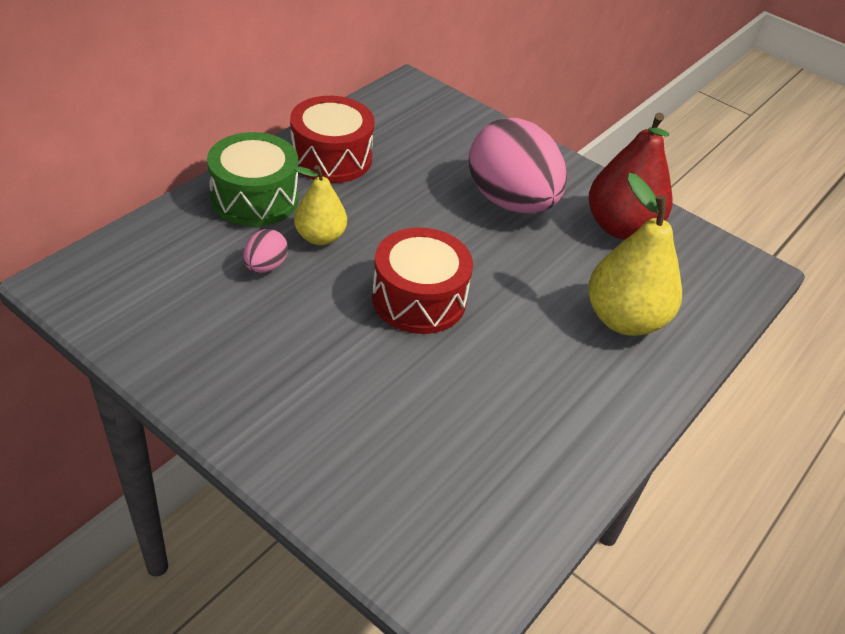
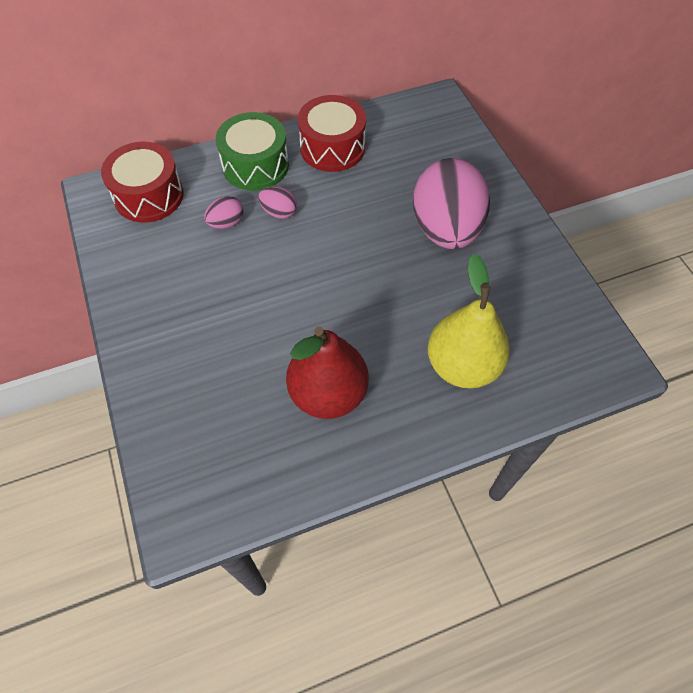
camera: 35 degrees right, 15 degrees up
(320, 237) = (279, 212): yellow pear -> pink egg
(419, 299) = (314, 287): red drum -> red drum (149, 196)
(621, 227) = (523, 283): red pear -> red pear (328, 393)

